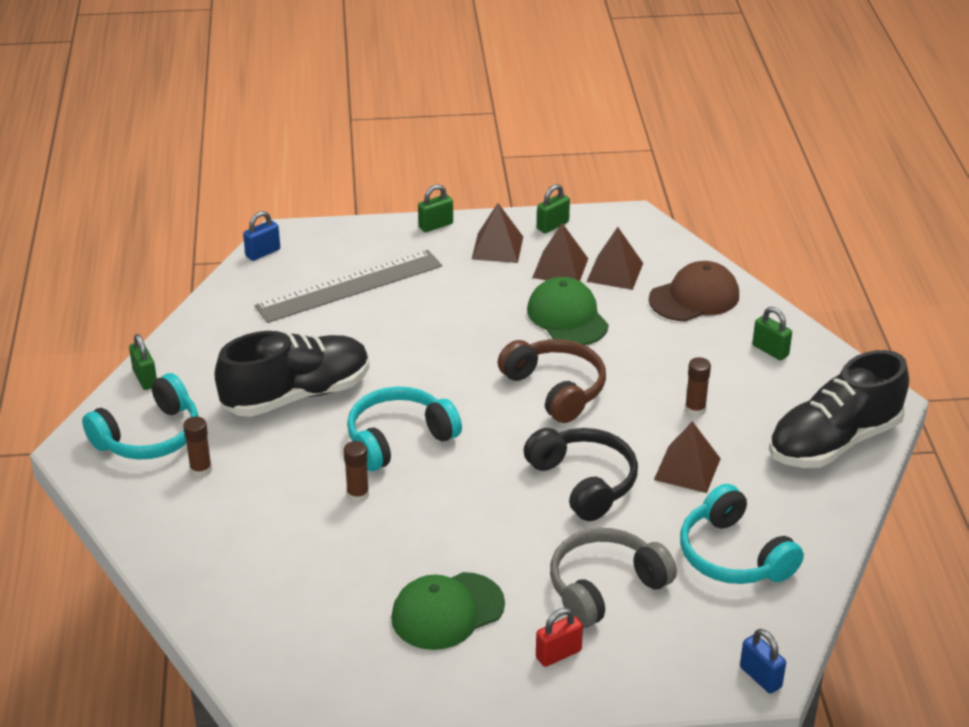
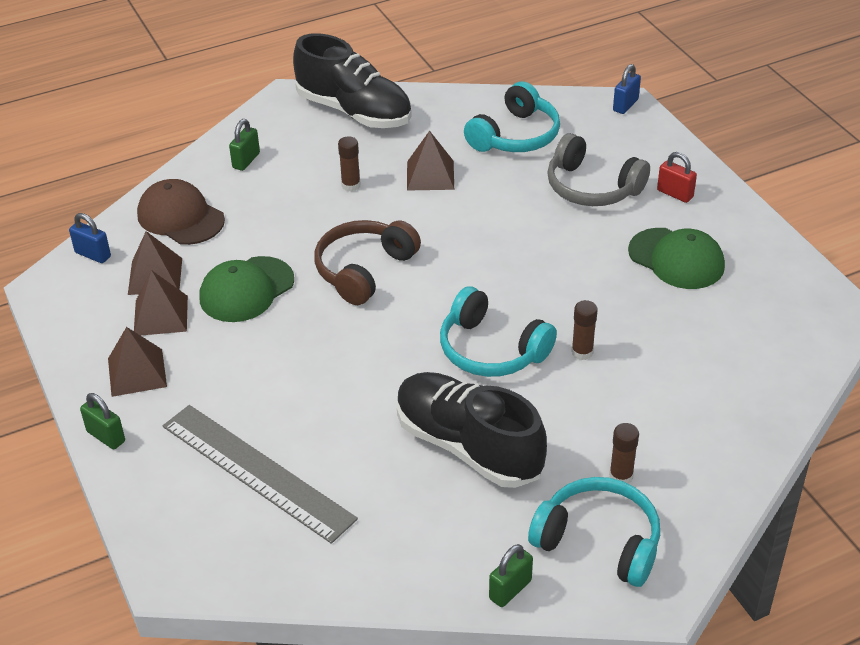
camera: 110 degrees left, 5 degrees up
(263, 253) = (217, 580): blue padlock -> blue padlock (93, 255)
(552, 225) = (79, 341): green padlock -> none
(584, 482) = (480, 224): black headphones -> none

